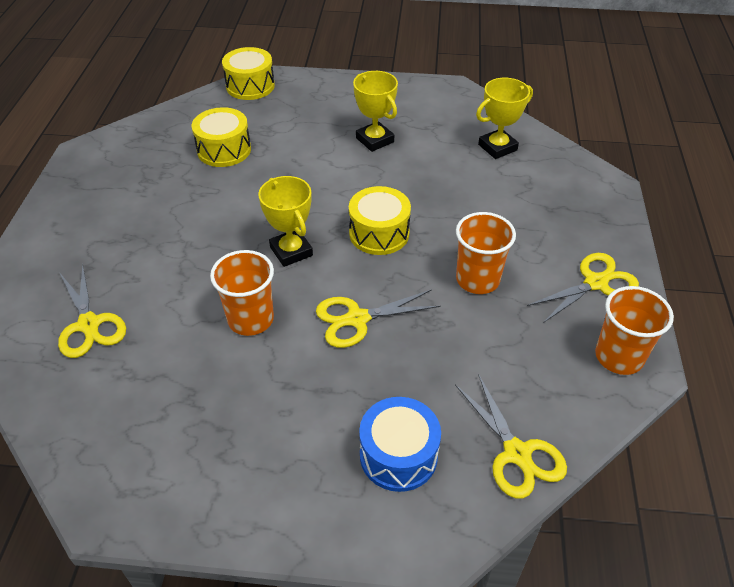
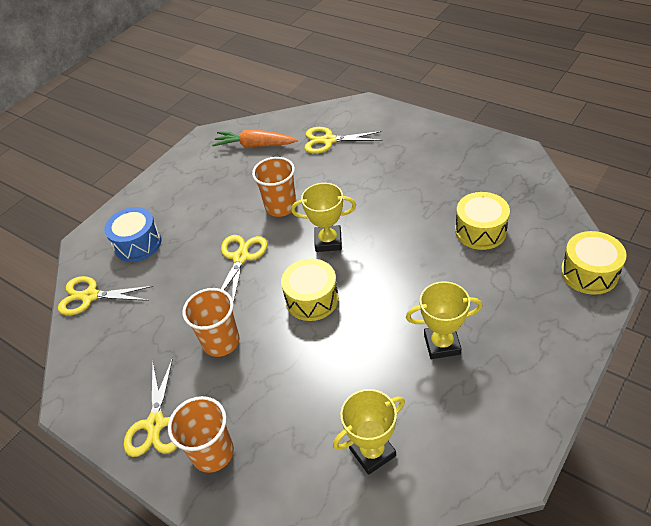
camera: 125 degrees right, 0 degrees up
(119, 416) = (255, 145): none -> orange carrot
(497, 147) = (372, 452): yellow trophy -> yellow trophy turned 60 degrees clockwise
(619, 357) = (91, 393): orange cup -> orange cup (213, 453)

